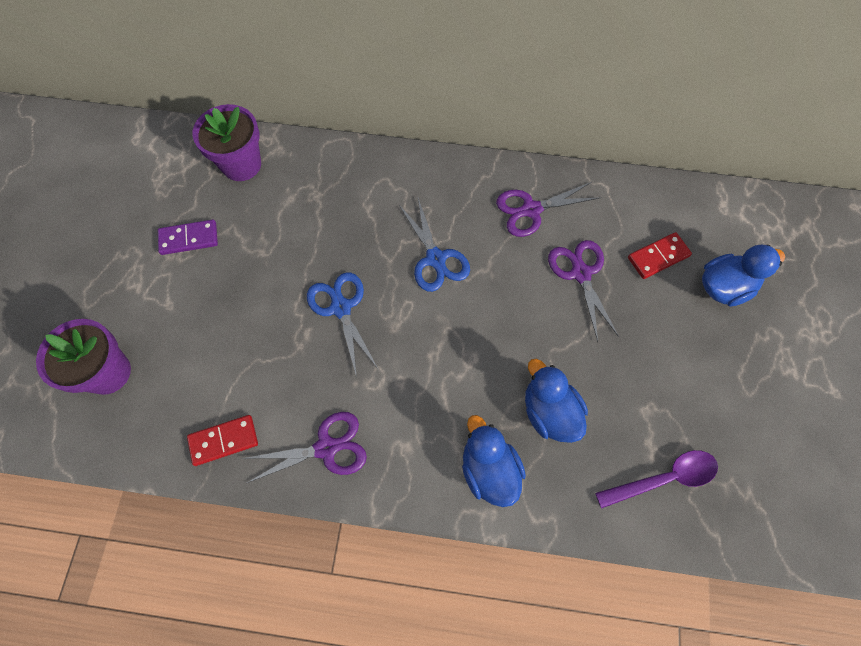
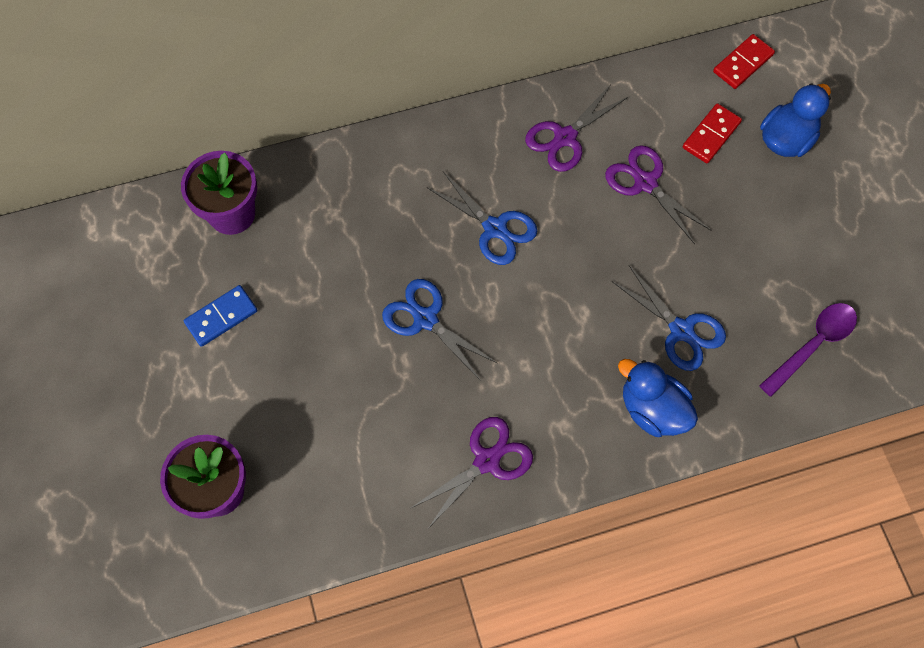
camera: 25 degrees left, 0 degrees up
(189, 239) = (221, 317): purple domino -> blue domino
(224, 441) = (381, 501): red domino -> red domino (743, 63)
(549, 412) = (681, 330): blue duck -> blue scissors

